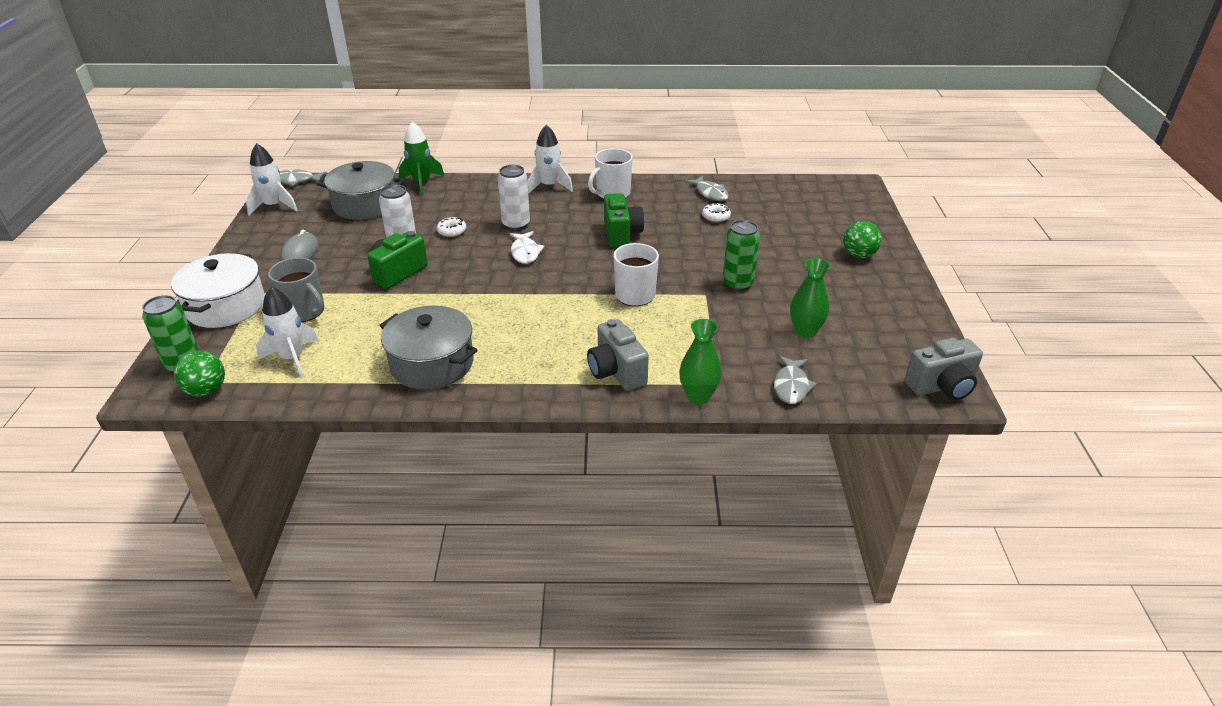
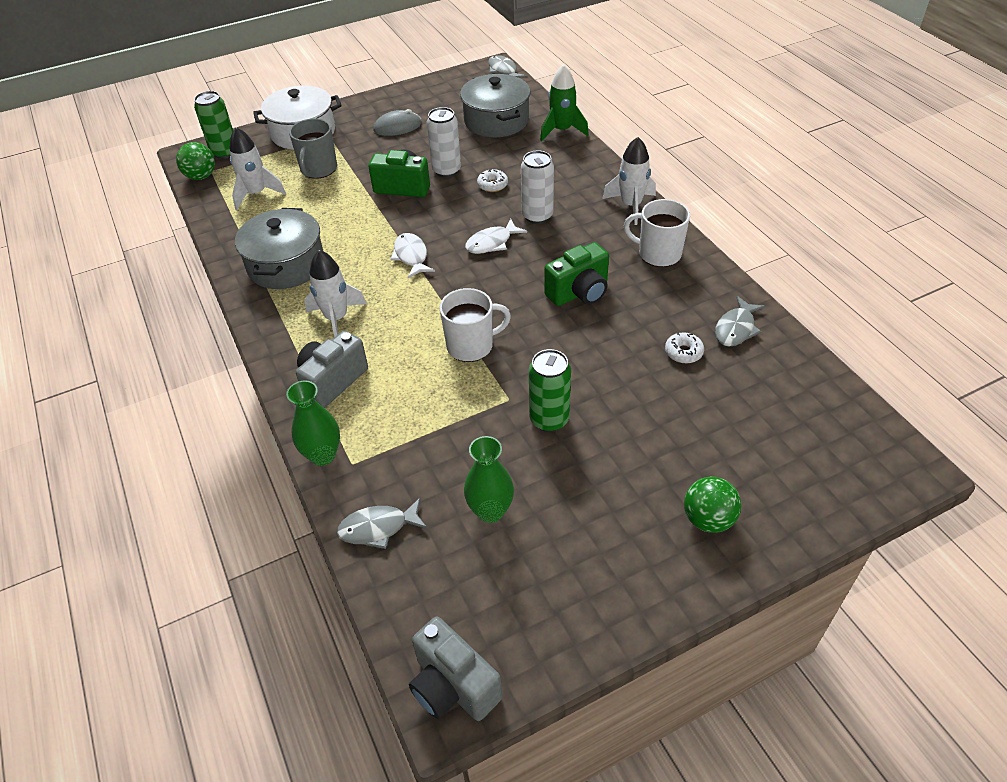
camera: 65 degrees right, 10 degrees up
(274, 206) = (454, 81): white rocket -> white rocket (337, 318)
(498, 293) = (411, 256): none -> white fish

